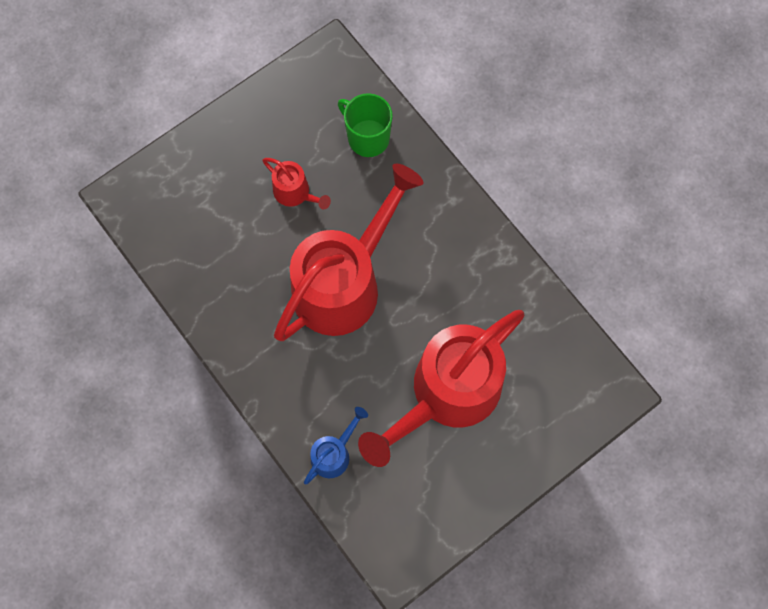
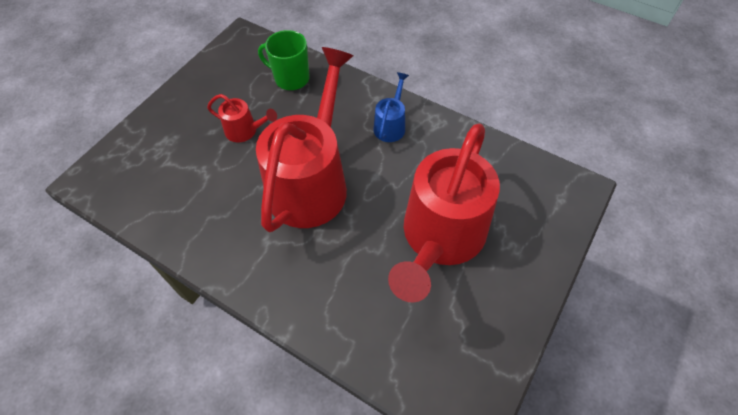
camera: 20 degrees left, 15 degrees down
(334, 453) = (359, 328): blue watering can -> blue watering can (391, 125)

